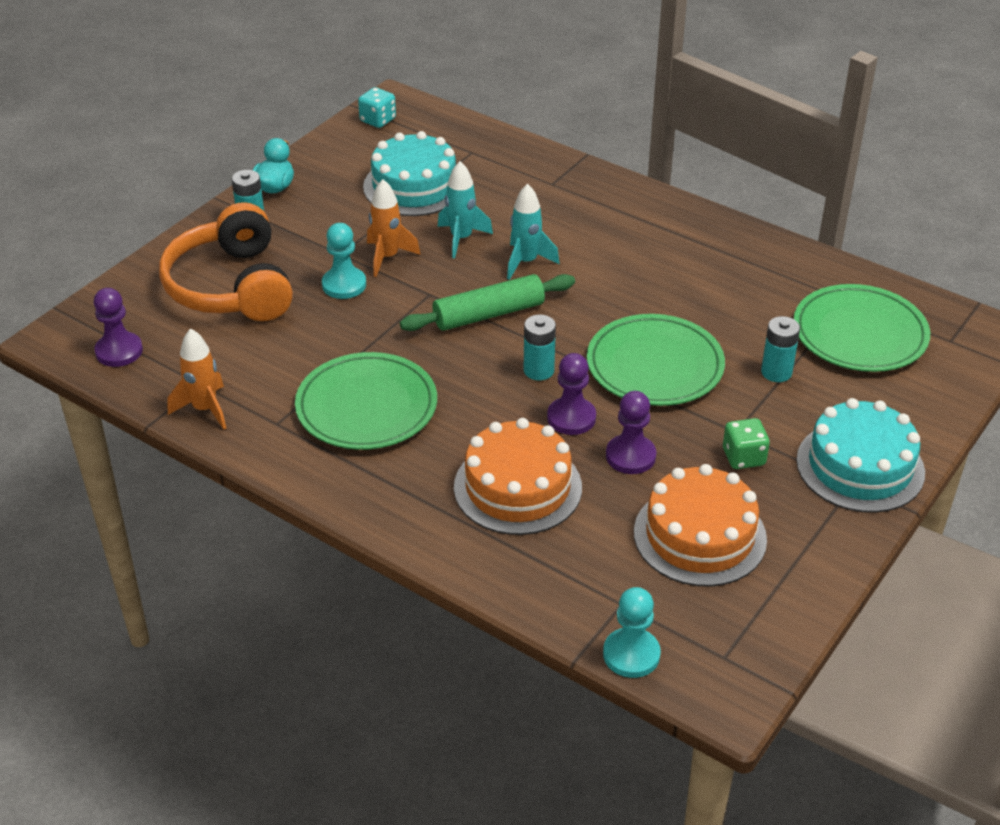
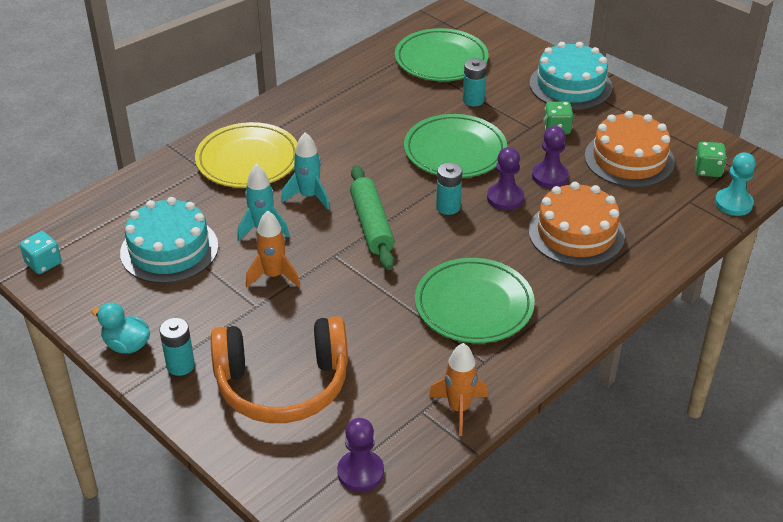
camera: 80 degrees left, 0 degrees up
(344, 285) = (305, 307): turquoise pawn -> none
(578, 210) = (248, 160): none -> yellow plate
(704, 625) = (707, 170): none -> green dice

